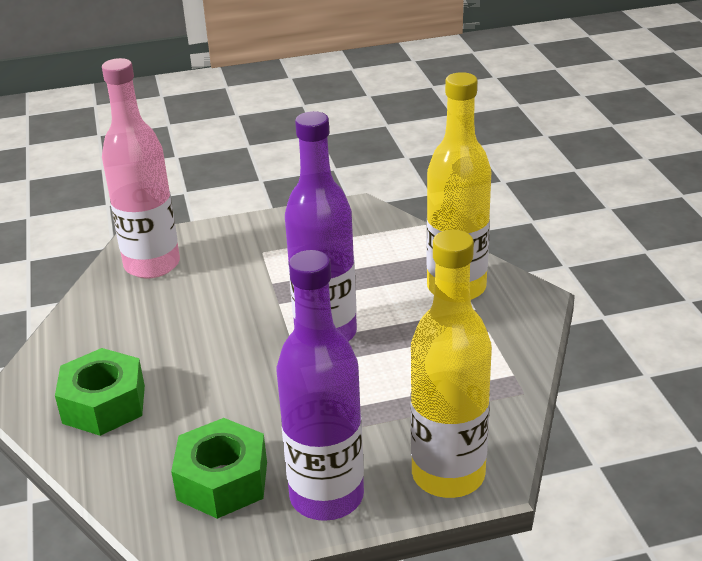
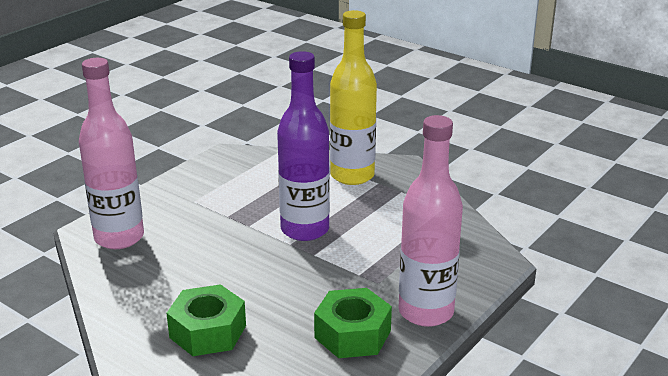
camera: 40 degrees left, 5 degrees down
(326, 496) = (426, 312): purple bottle -> pink bottle
(448, 475) = (476, 270): yellow bottle -> none

